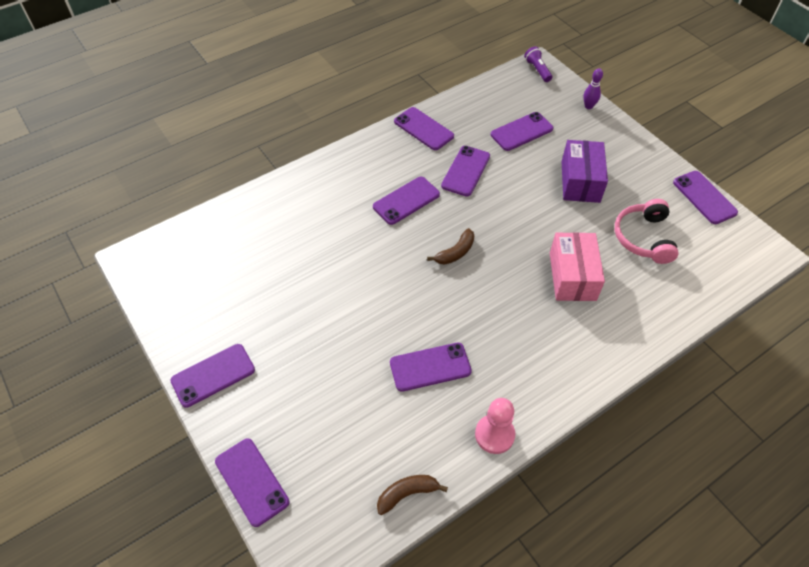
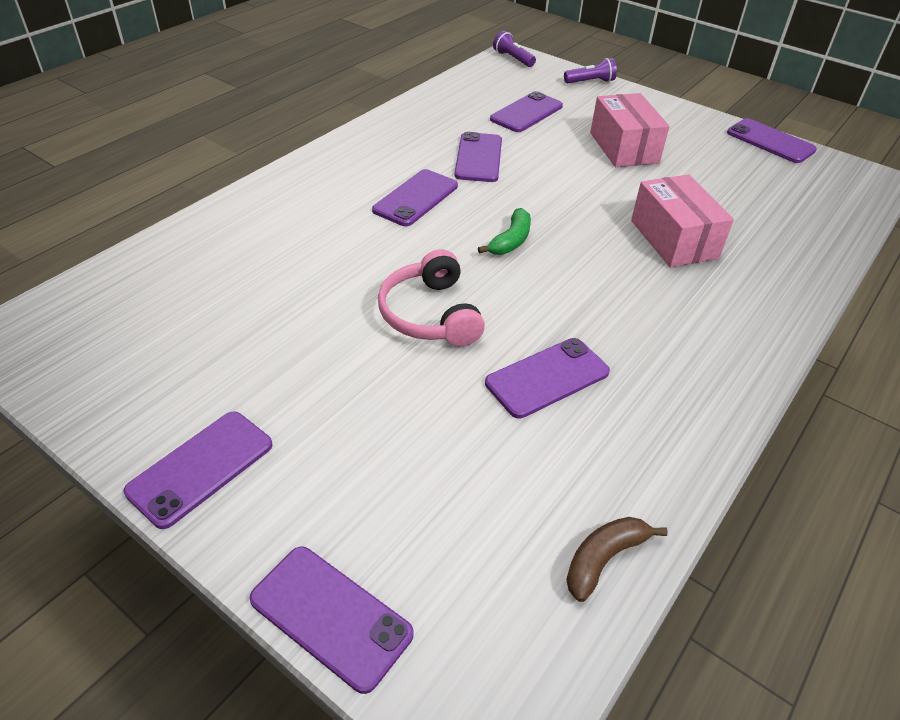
camera: 20 degrees left, 10 degrees down
(423, 129) = (402, 126): purple phone -> none
(455, 252) = (511, 240): brown banana -> green banana
(494, 435) = (686, 441): pink pawn -> none
(580, 181) = (624, 147): purple box -> pink box
(588, 106) = (590, 82): purple bowling pin -> purple flashlight
(643, 238) = (731, 188): pink headphones -> pink headphones (430, 314)

